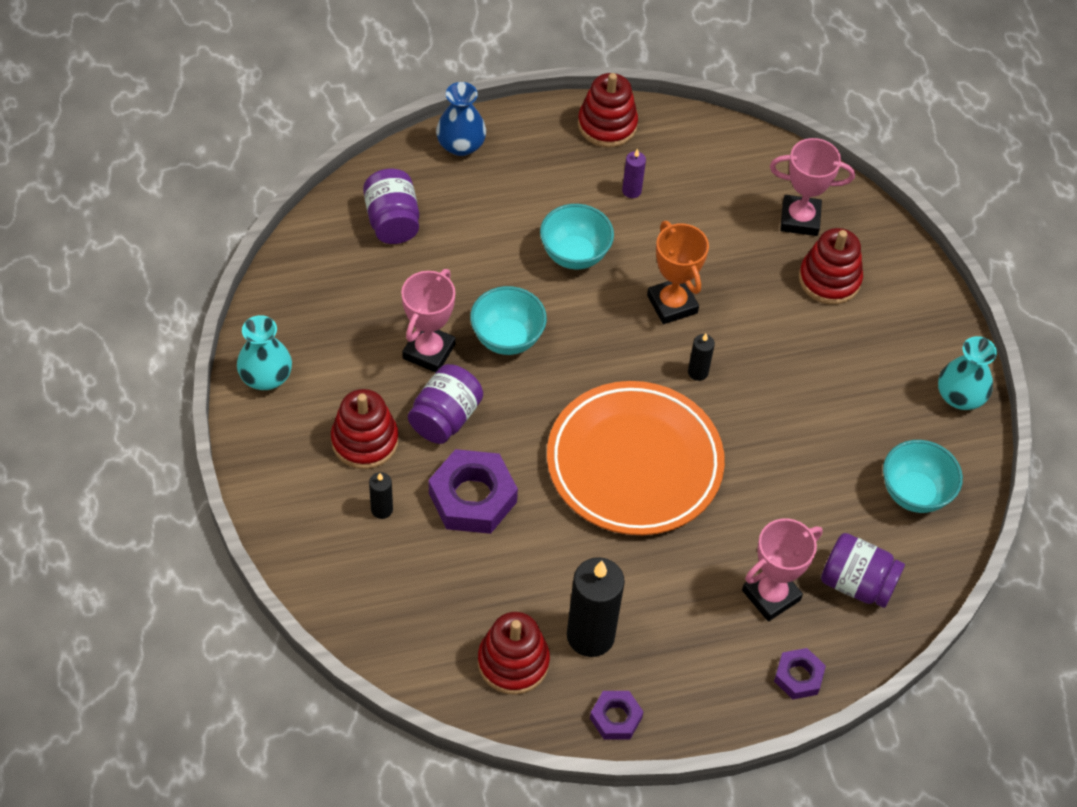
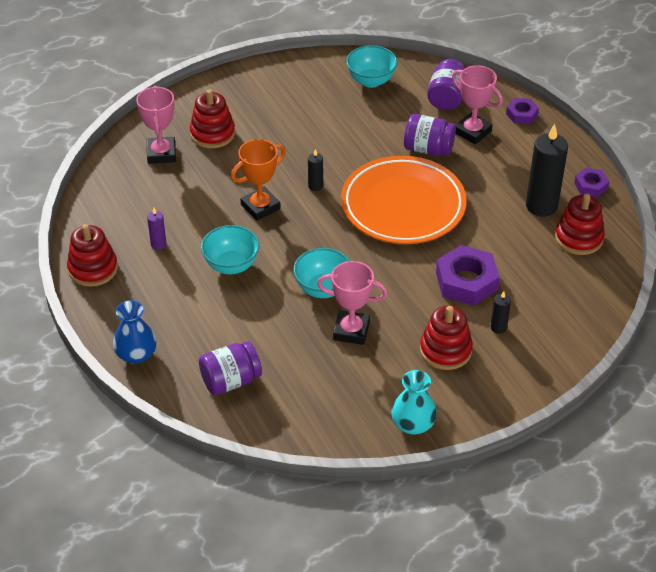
camera: 100 degrees left, 10 degrees down
(445, 418) = (406, 309): purple jar -> purple jar (428, 149)
(960, 396) = (289, 68): turquoise vase -> none

